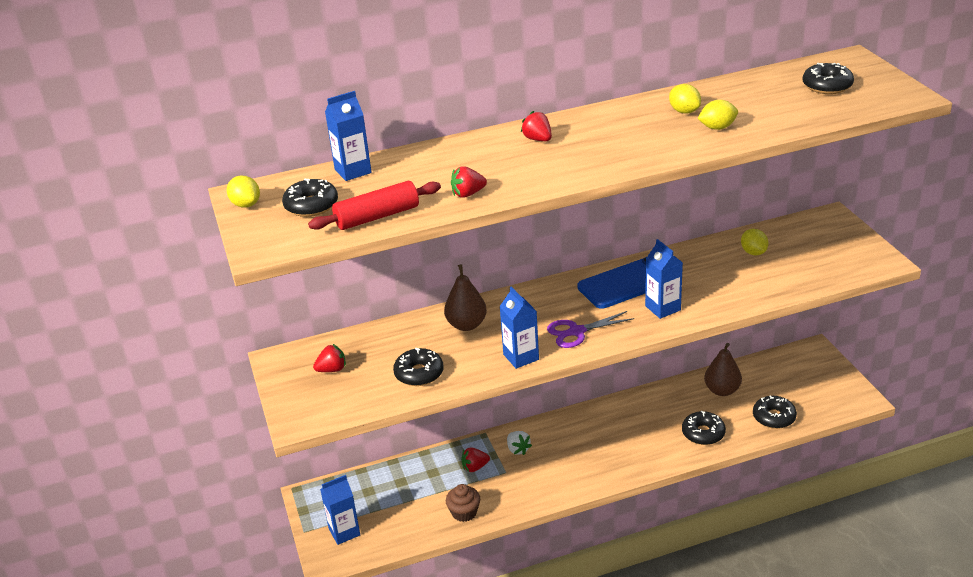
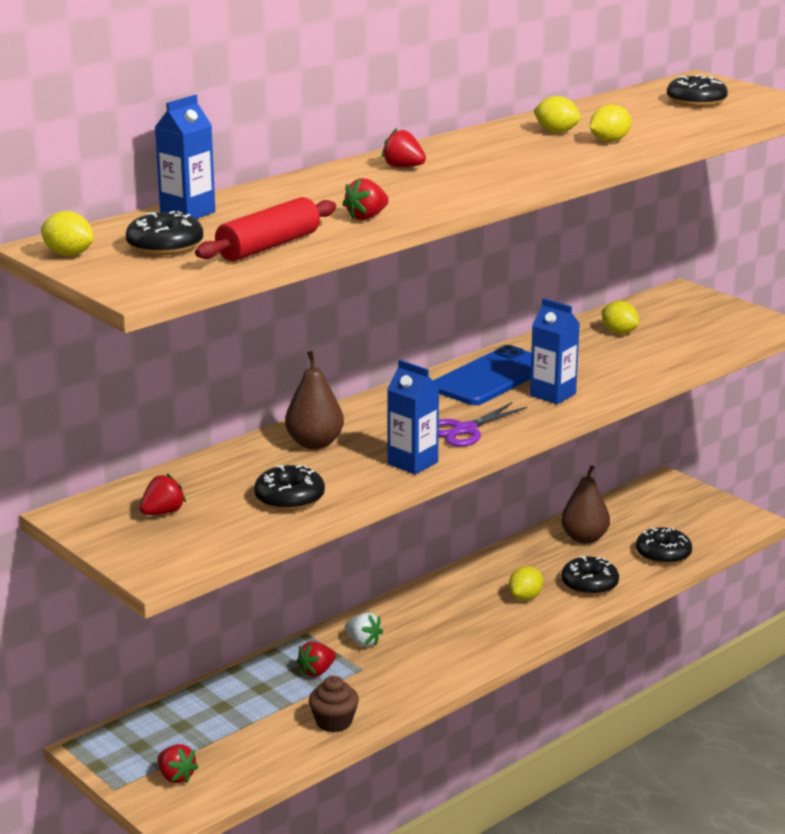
camera: 25 degrees left, 10 degrees down
(344, 532) = (176, 777): blue carton -> red strawberry
(650, 435) = (525, 597): none -> yellow lemon

